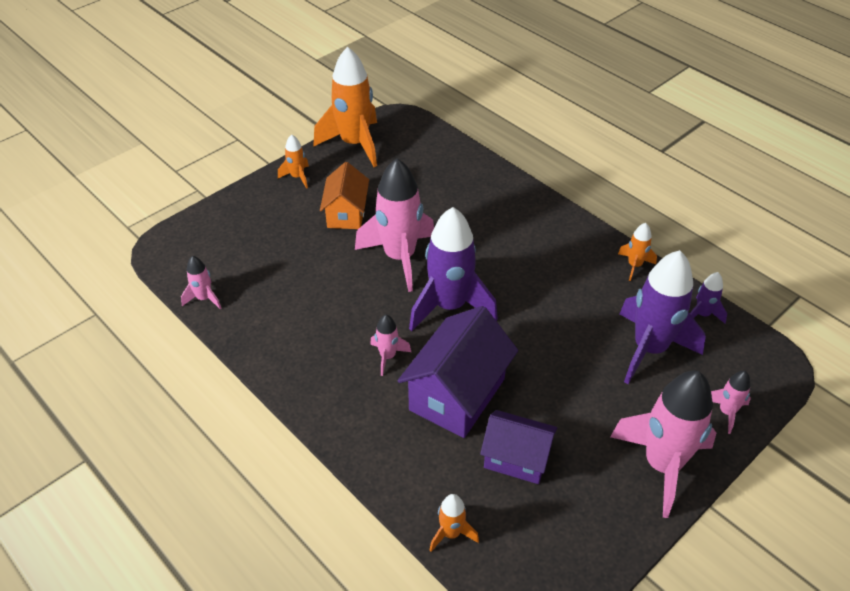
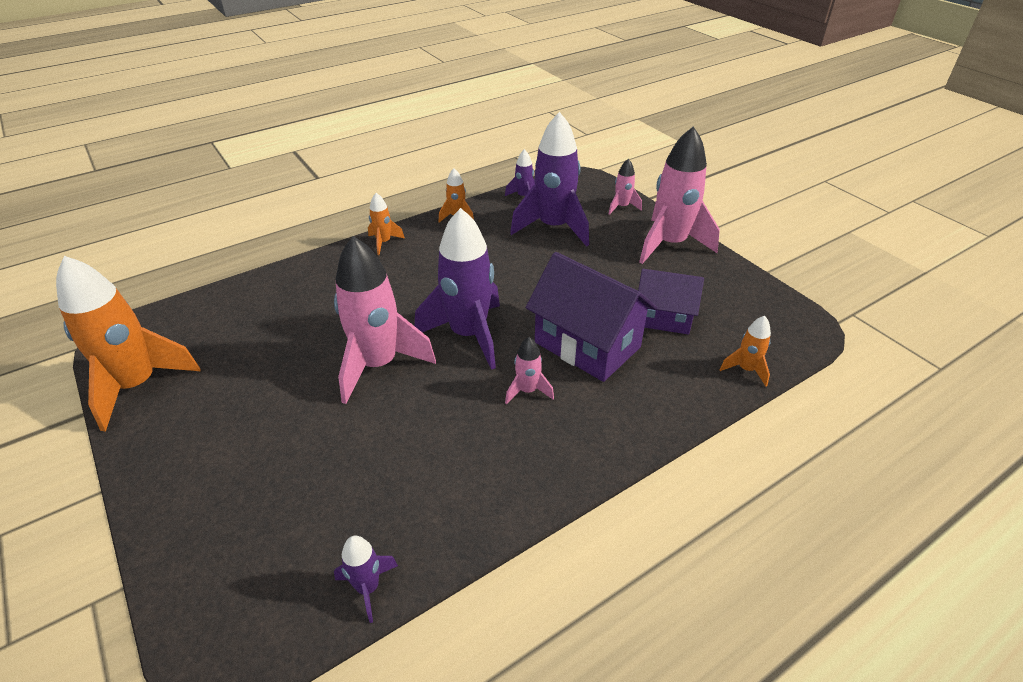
camera: 80 degrees left, 5 degrees down
(204, 298) = (368, 588): pink rocket -> purple rocket
(297, 177) = (163, 454): orange rocket -> orange rocket (384, 242)
(346, 213) = (274, 406): orange house -> none
(516, 458) = (663, 317): purple house -> purple house turned 75 degrees clockwise

